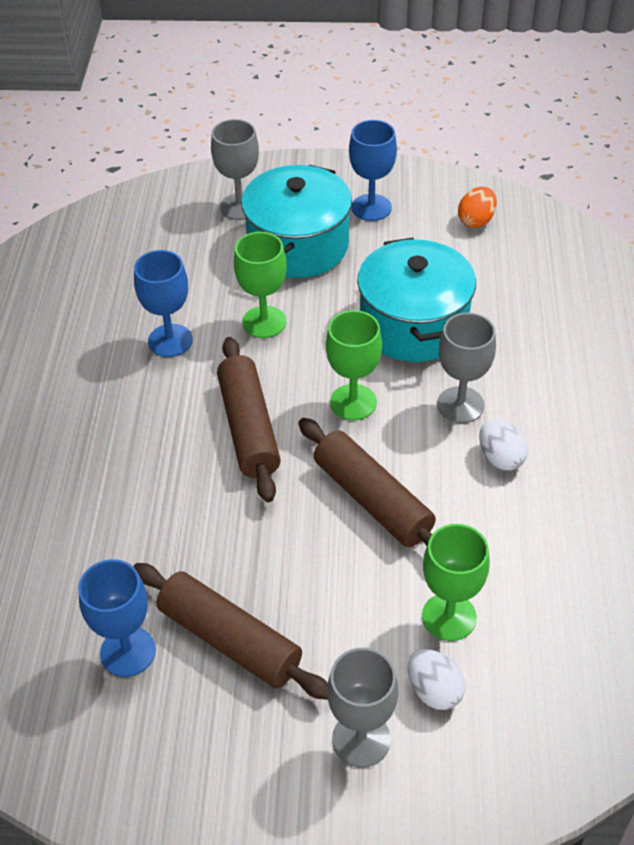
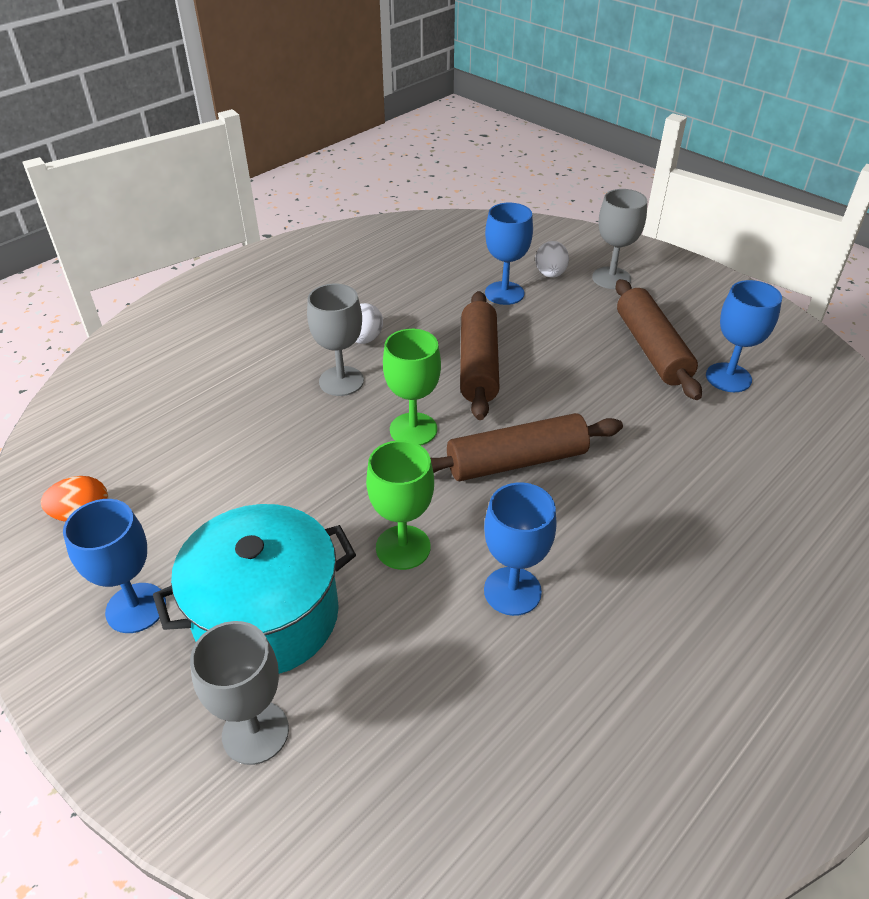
camera: 140 degrees left, 5 degrees down
(249, 428) = (516, 461): brown rolling pin -> brown rolling pin turned 45 degrees clockwise
(413, 325) = (285, 456): turquoise pot -> none
(449, 617) = (504, 293): green goblet -> blue goblet

